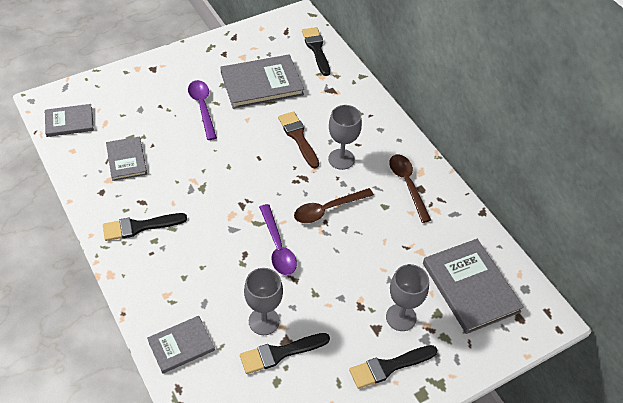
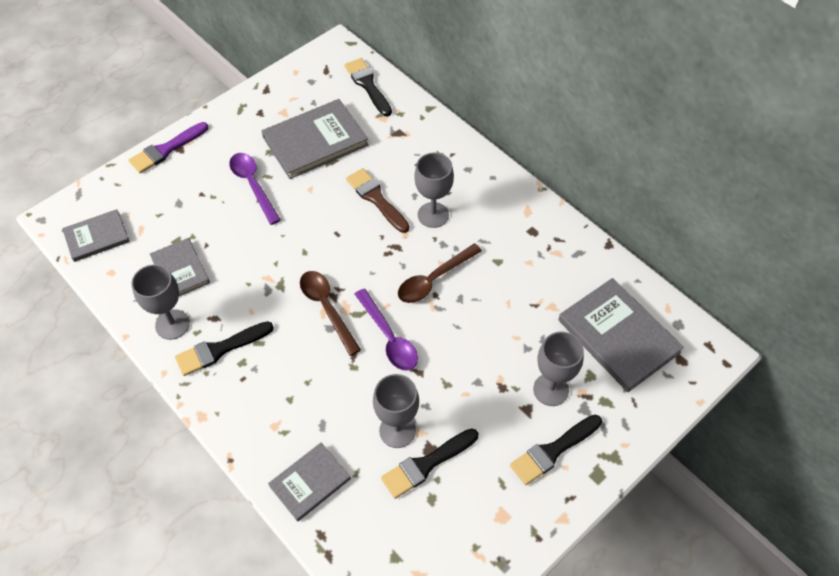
camera: 10 degrees left, 5 degrees up
(108, 200) = (172, 324): none -> grey goblet
(142, 67) = (166, 149): none -> purple brush
(407, 185) = (516, 230): brown spoon -> brown spoon (327, 308)

